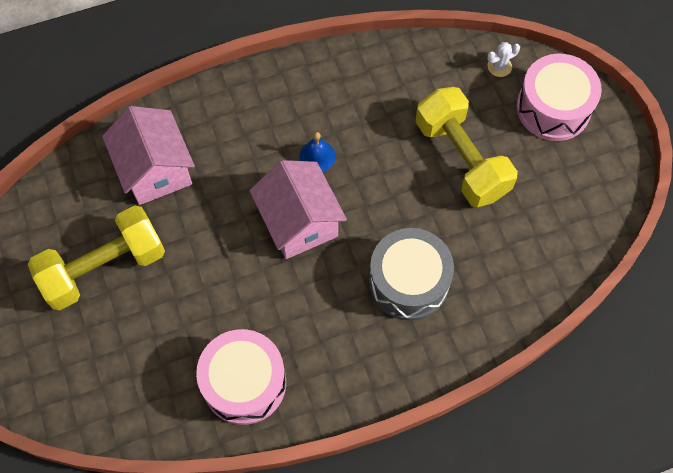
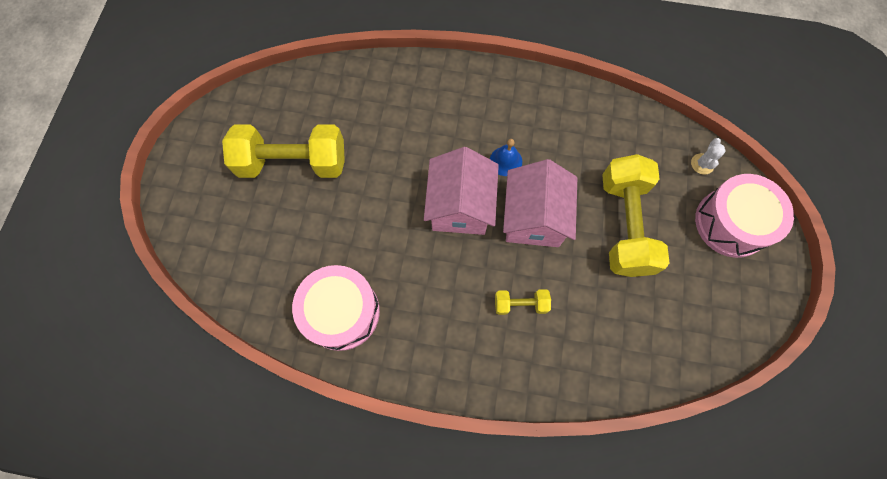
camera: 30 degrees right, 5 degrees up
(155, 170) = (375, 108): pink house -> pink house (533, 218)
(408, 282) = (520, 304): grey drum -> yellow dumbbell
(499, 66) = (702, 164): white cactus -> white cactus turned 75 degrees counterclockwise

